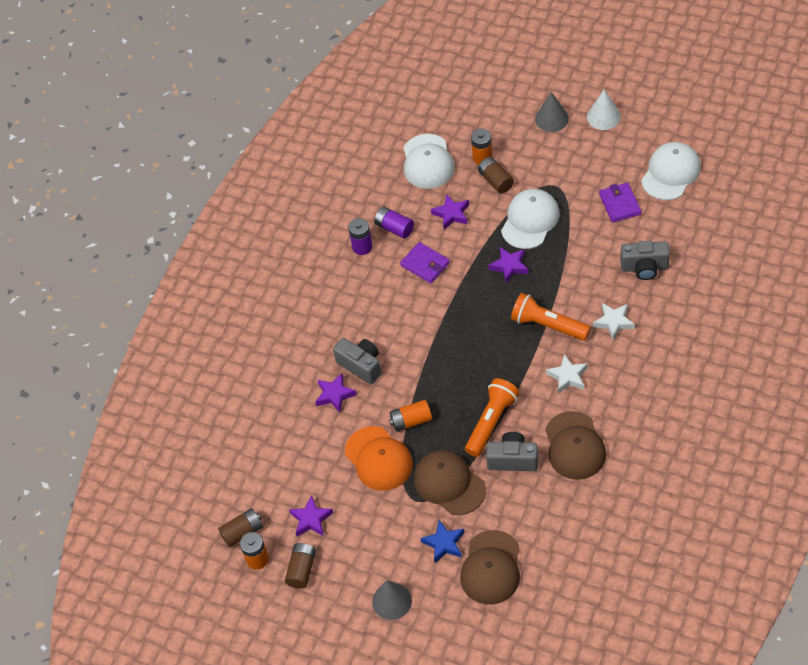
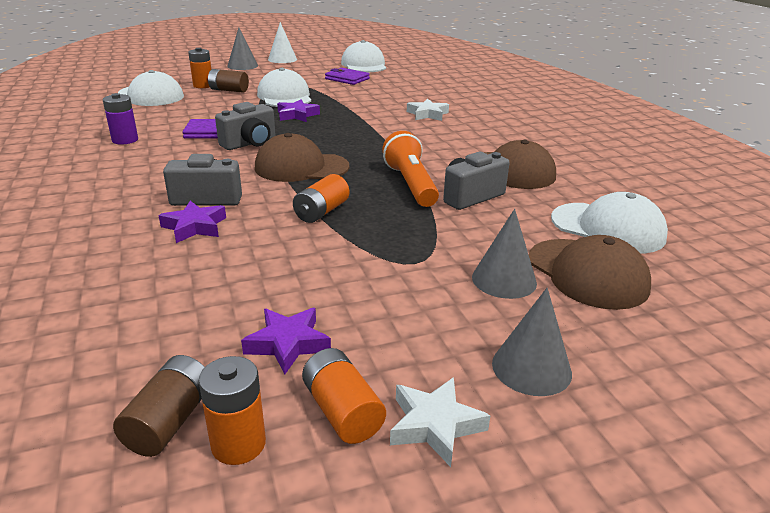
camera: 50 degrees left, 25 degrees down
(302, 570) = (342, 411): brown battery -> orange battery
(378, 459) = (319, 250): orange cap -> none
(394, 228) = (152, 125): purple battery -> none
(444, 543) = (504, 280): blue star -> grey cone
(449, 484) = (433, 235): brown cap -> brown cap (301, 167)
(451, 214) = (206, 108): purple star -> none
(548, 325) = (376, 128): orange flashlight -> none
(554, 543) = (607, 228): none -> white cap
(568, 376) = (437, 143): white star -> white star (435, 425)
(644, 267) = (409, 92): grey camera -> grey camera (250, 143)

